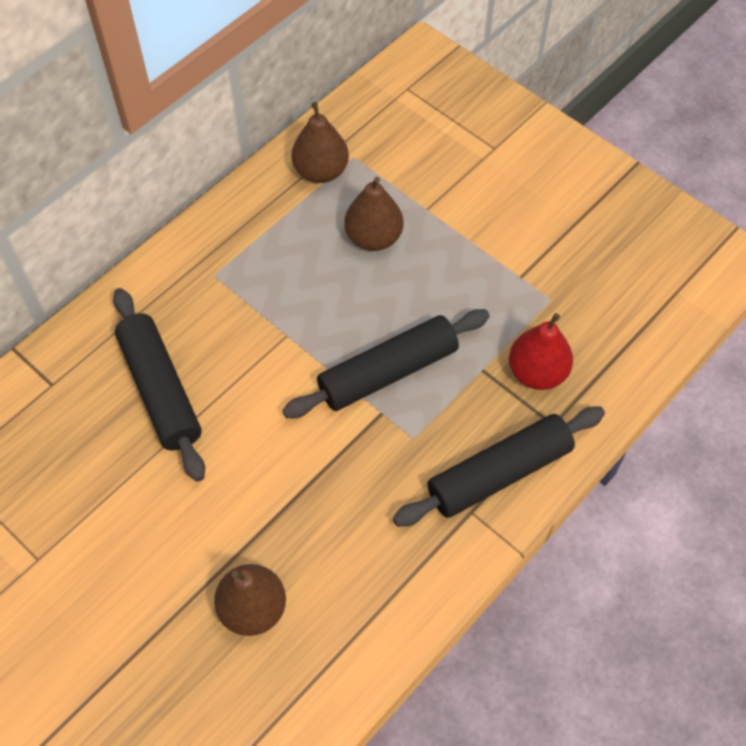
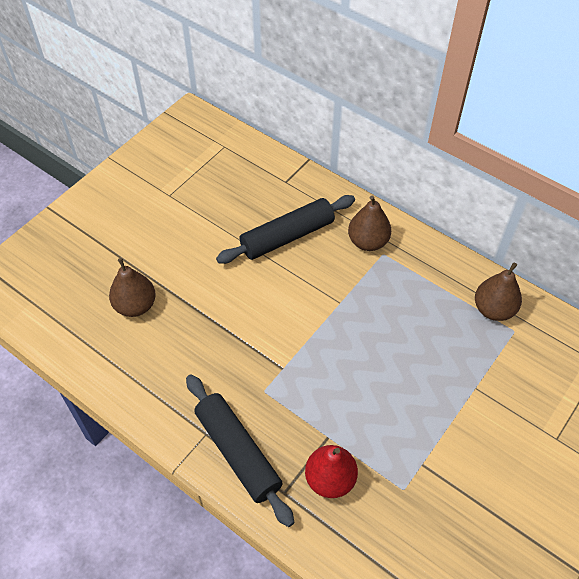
camera: 85 degrees right, 5 degrees down
(373, 238) = (438, 351): brown pear -> brown pear (368, 242)
(387, 372) = (317, 370): black rolling pin -> none

